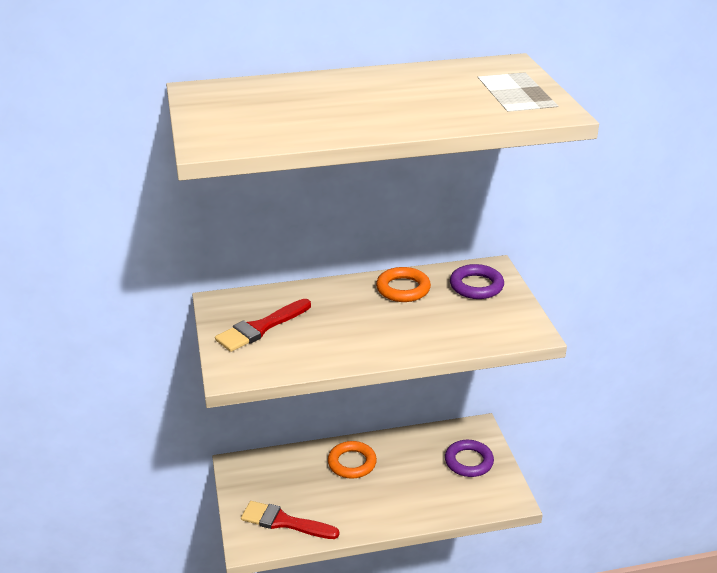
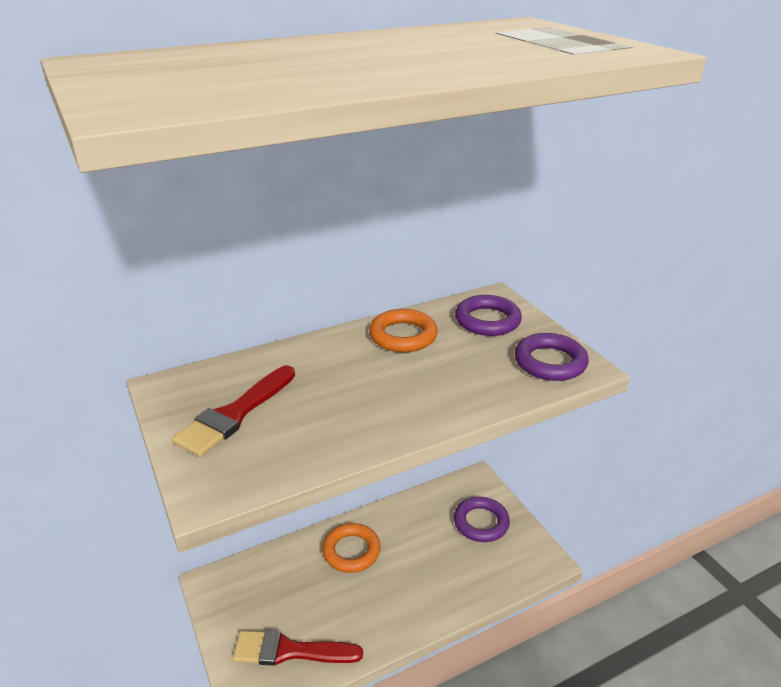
camera: 15 degrees left, 0 degrees up
(508, 326) = (550, 362): none -> purple ring

